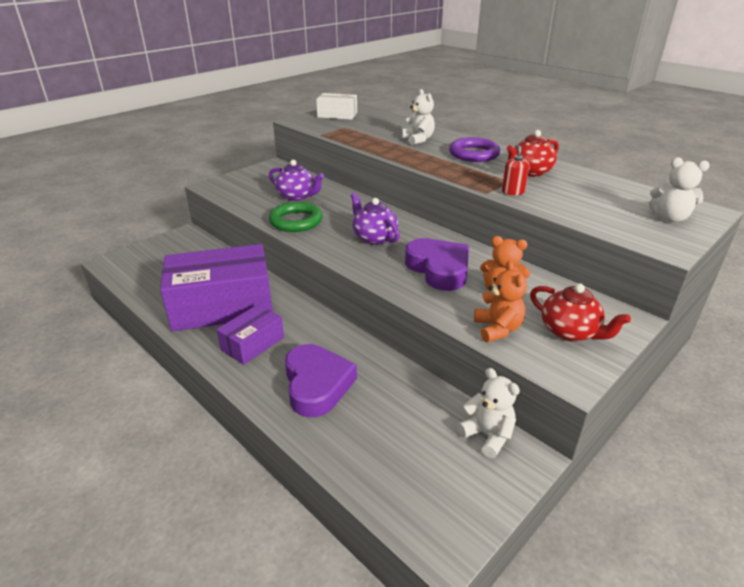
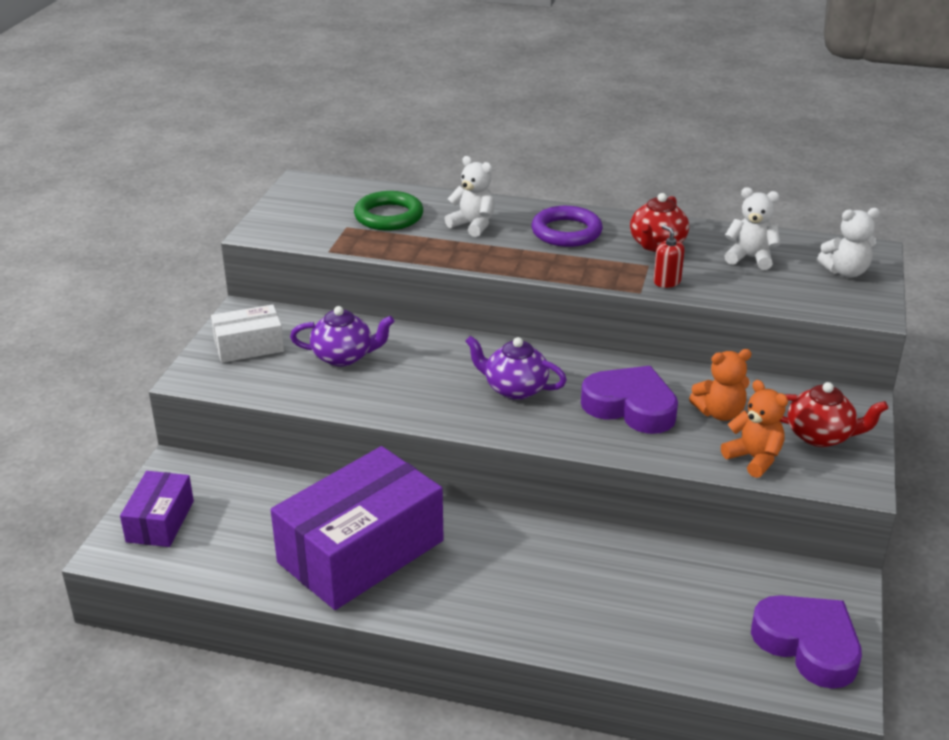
camera: 30 degrees left, 0 degrees up
(252, 344) = (457, 584): purple box -> purple box (160, 521)
(296, 221) = (388, 397): green ring -> green ring (388, 216)
(317, 384) = (581, 599): purple heart -> purple heart (808, 645)
(337, 115) = (306, 205): white box -> white box (249, 346)
(488, 435) = (794, 578): white teddy bear -> white teddy bear (750, 258)

